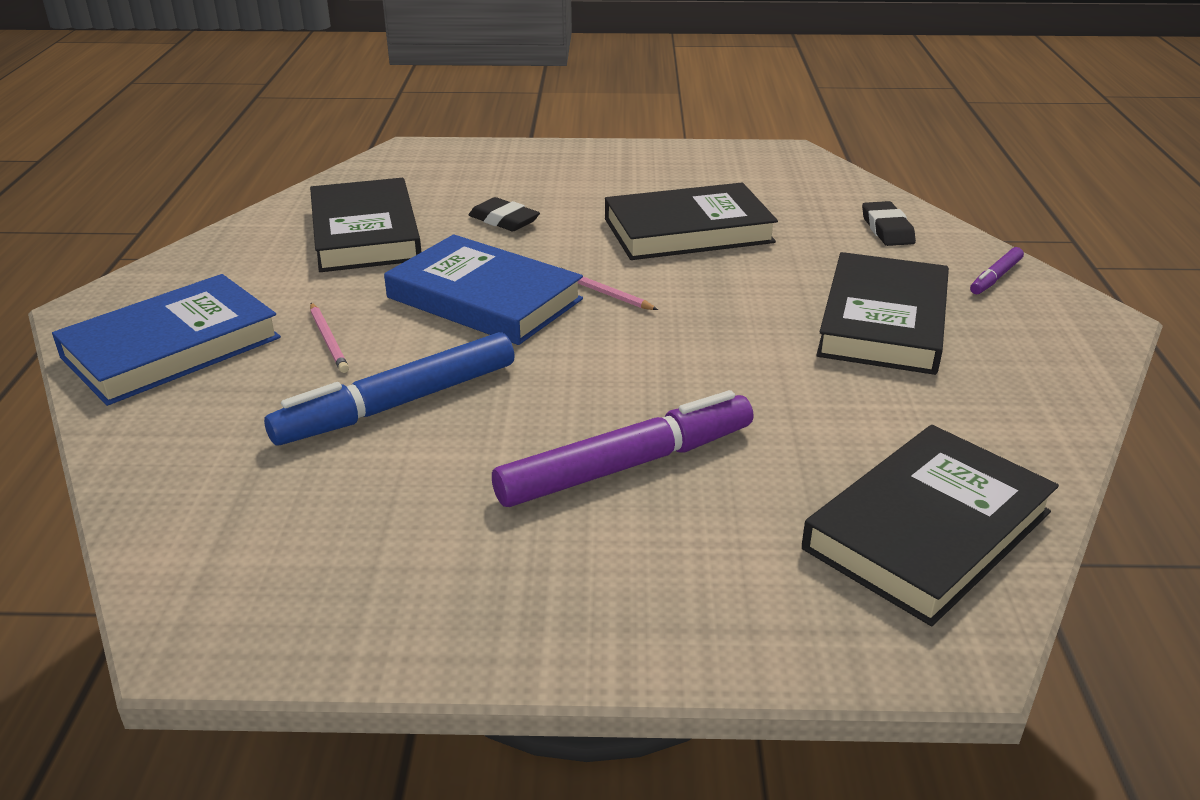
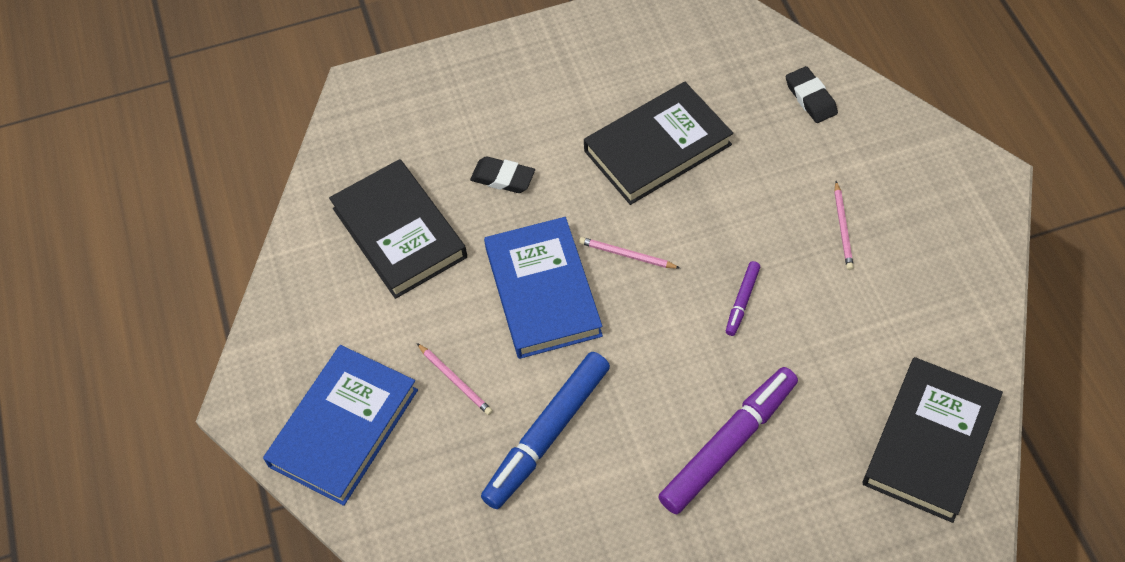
camera: 15 degrees left, 25 degrees up
(484, 298) = (543, 291): blue book -> blue book turned 60 degrees clockwise
(883, 321) = (843, 228): black book -> pink pencil
(995, 277) = (907, 143): purple marker -> purple marker (742, 301)

